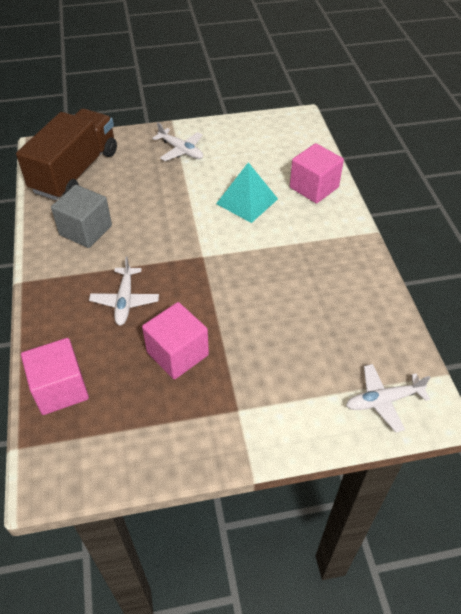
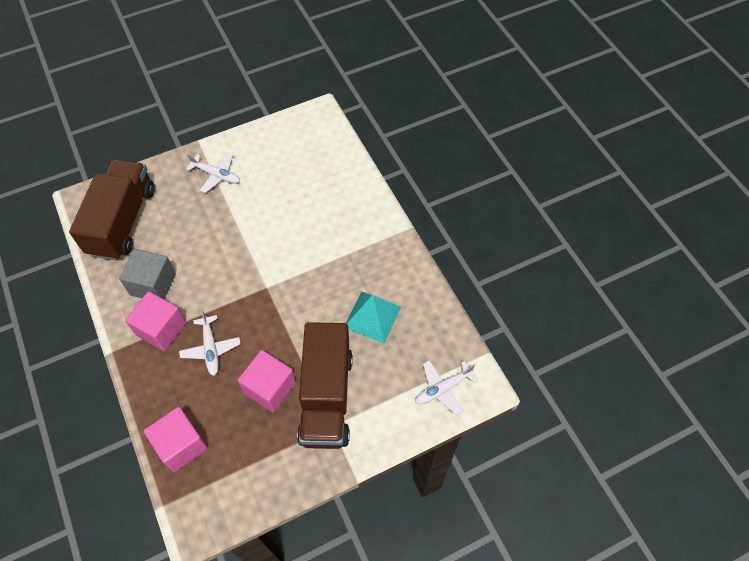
camera: 15 degrees left, 10 degrees up
(240, 377) = (326, 397): none -> brown truck
(247, 201) = (291, 220): turquoise pyramid -> turquoise pyramid (372, 317)
(314, 187) = (348, 191): pink cube -> pink cube (161, 329)

